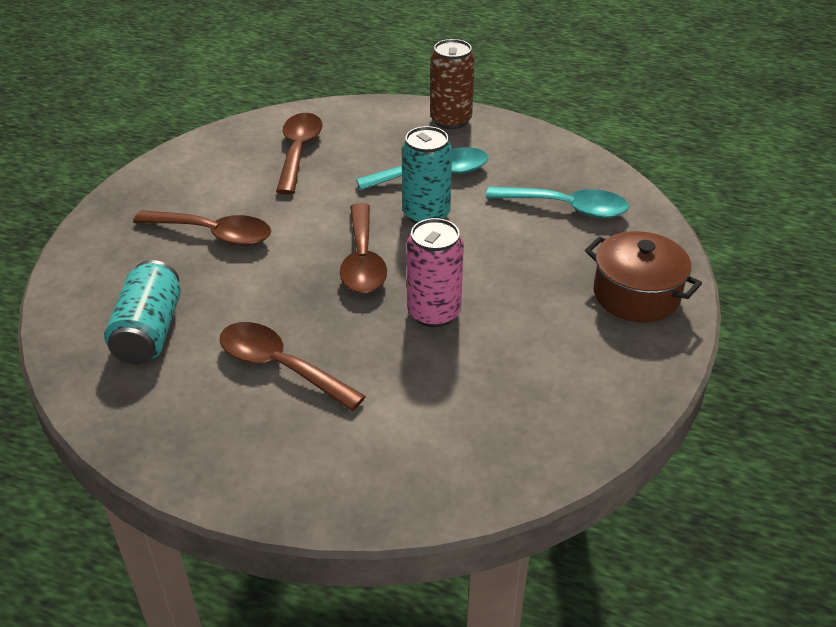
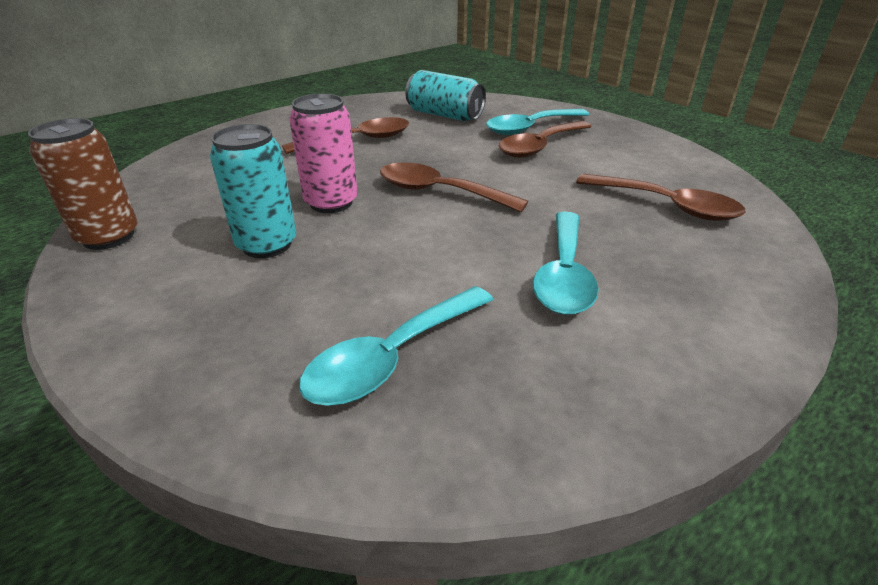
camera: 120 degrees right, 5 degrees down
(159, 253) = (530, 128): none -> turquoise spoon
(426, 214) = (481, 243): turquoise can -> turquoise can (267, 245)
(450, 120) = (719, 342): brown can -> brown can (108, 237)
(636, 295) = (177, 330): brown pot -> none

